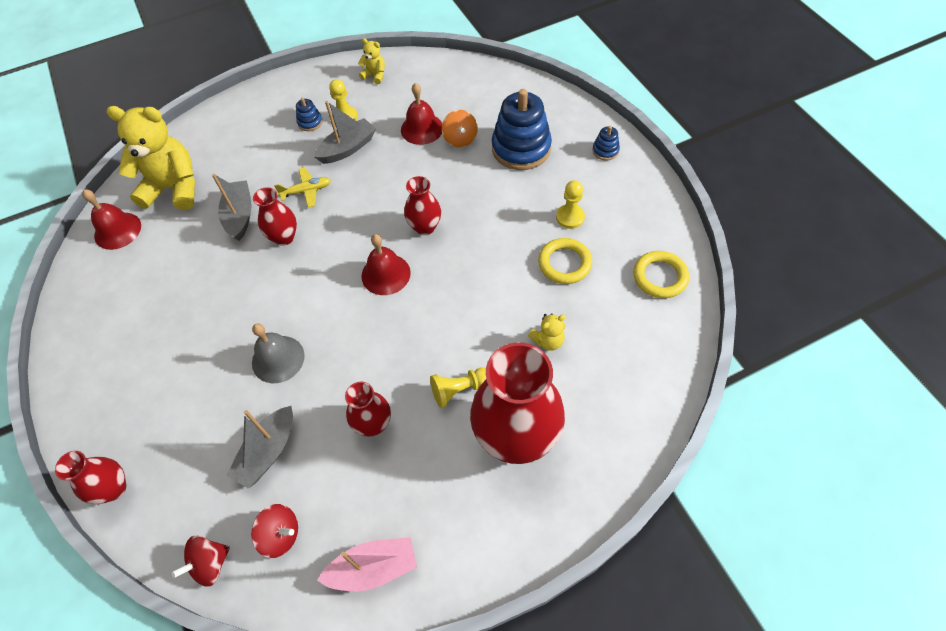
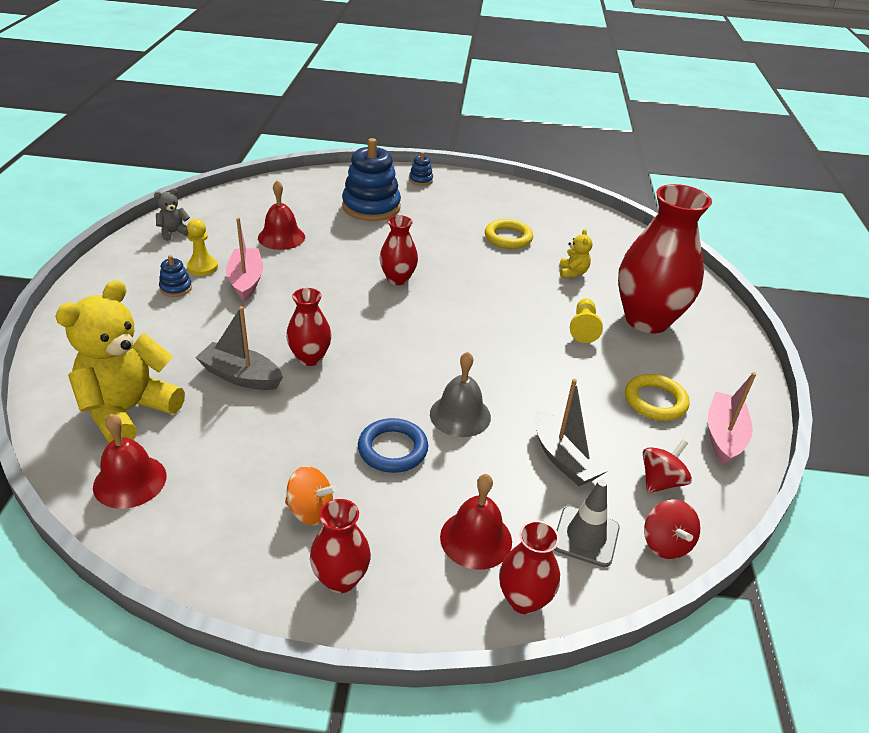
camera: 65 degrees left, 20 degrees down
(190, 503) = (586, 537): none -> grey traffic cone
(216, 339) = (392, 449): none -> blue ring
(306, 191) = (267, 323): yellow plane -> none
(348, 148) = (246, 281): grey boat -> pink boat
(373, 424) = (582, 384): red vase -> red vase (341, 579)
(375, 75) = (174, 232): yellow teddy bear -> grey teddy bear
(386, 274) = (426, 318): red bell -> red bell (476, 539)
(460, 139) = (321, 226): orange spinning top -> orange spinning top (310, 511)
(570, 217) = (467, 218): yellow pawn -> none
(660, 277) = (558, 211): yellow ring -> yellow ring (655, 401)

